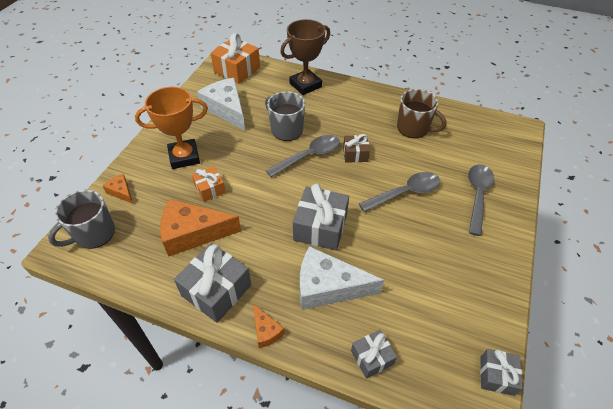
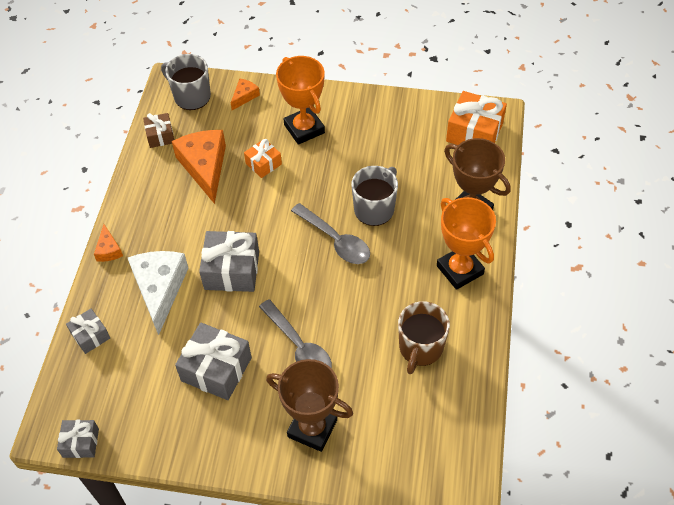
camera: 80 degrees right, 5 degrees up
(216, 290) = (144, 203): grey gift -> grey gift (216, 369)
(226, 109) = (393, 143): white cheese -> none
(266, 331) = (108, 250): orange cheese -> orange cheese turned 60 degrees counterclockwise
(353, 98) = (460, 270): none -> orange trophy
(355, 154) = (351, 287): brown gift -> brown gift (160, 136)
(477, 196) = (312, 428): grey spoon -> brown trophy

